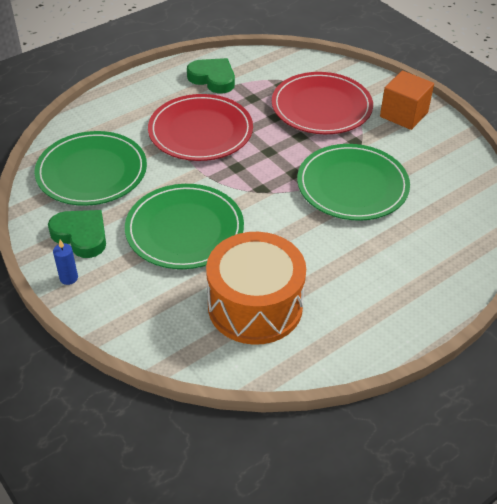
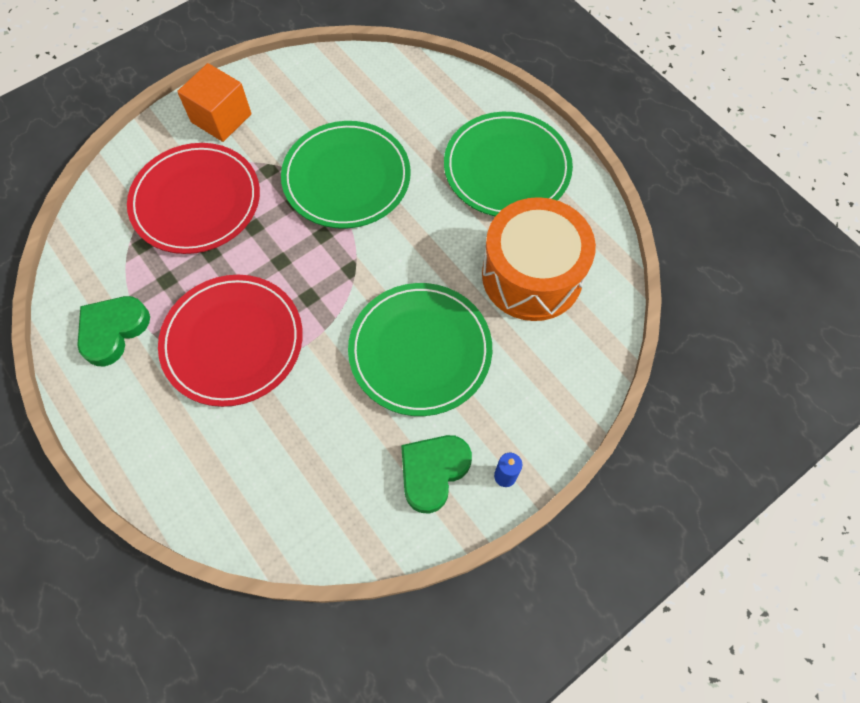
camera: 90 degrees left, 20 degrees up
(92, 172) = (310, 476): green plate -> green plate (507, 168)

